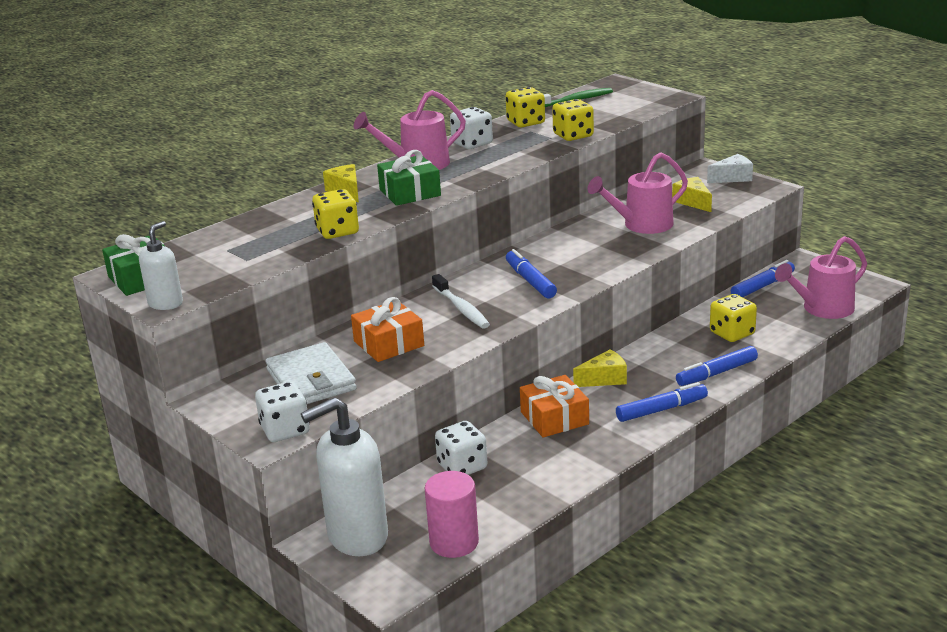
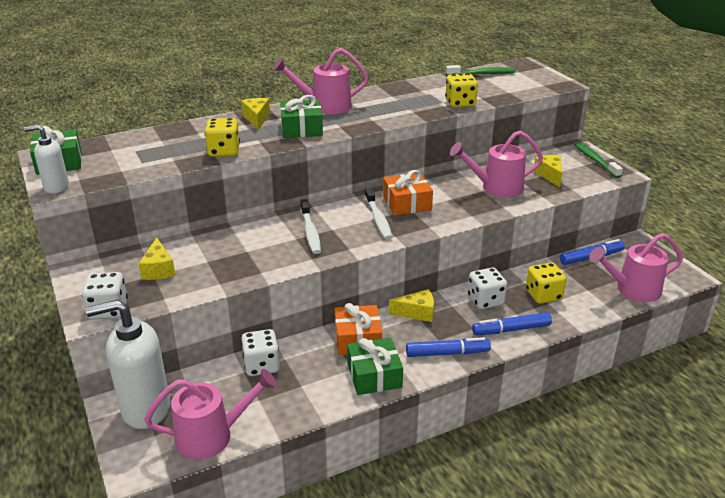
camera: 15 degrees right, 5 degrees up
(166, 303) = (56, 187): white soap dispenser -> white soap dispenser turned 135 degrees counterclockwise
(311, 380) = (159, 269): white wallet -> yellow cheese
(389, 343) = (236, 251): orange gift -> orange gift (407, 203)
(454, 542) = (213, 436): pink cylinder -> pink watering can
(472, 144) = (378, 96): white dice -> white dice (485, 300)
(525, 122) = (431, 86): yellow dice -> none
(530, 281) = (378, 219): blue marker -> white toothbrush
(595, 447) = (374, 375): none -> green gift
(732, 178) = (595, 160): white cheese -> green toothbrush

